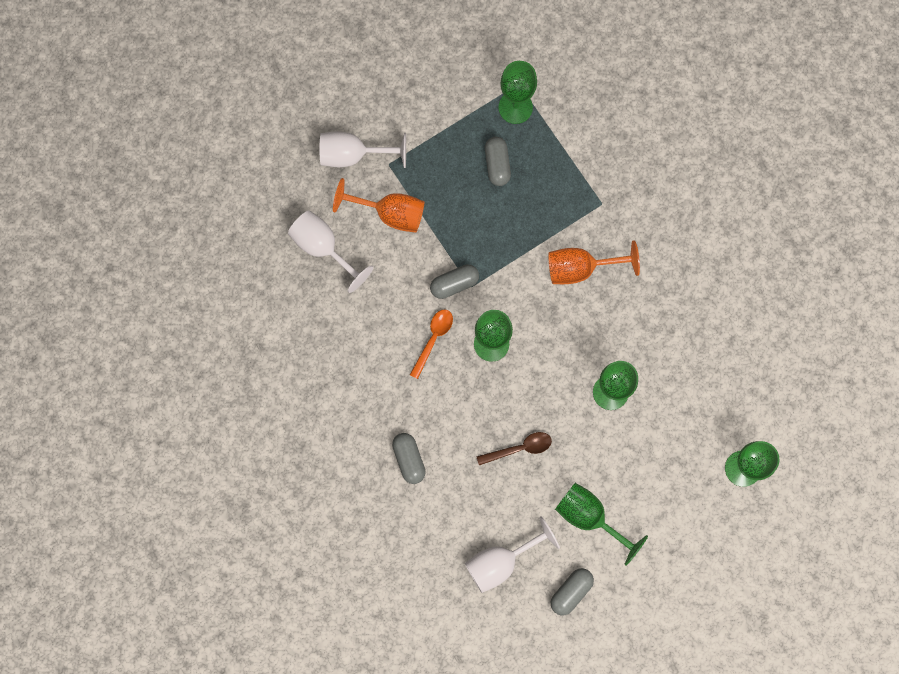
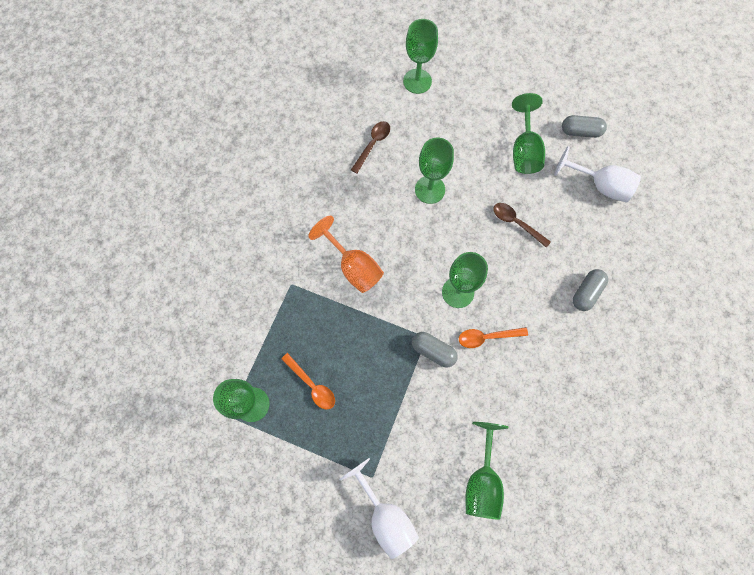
camera: 125 degrees left, 5 degrees down
(323, 248) = (482, 480): white goblet -> green goblet
(390, 213) = (413, 444): orange goblet -> none
(497, 164) = (312, 385): grey capsule -> orange spoon
(697, 372) = (373, 144): none -> brown spoon

